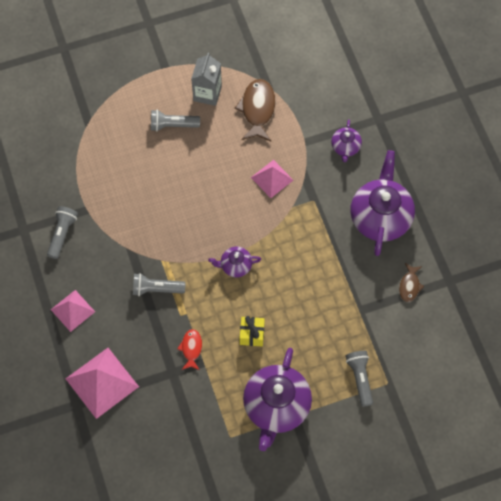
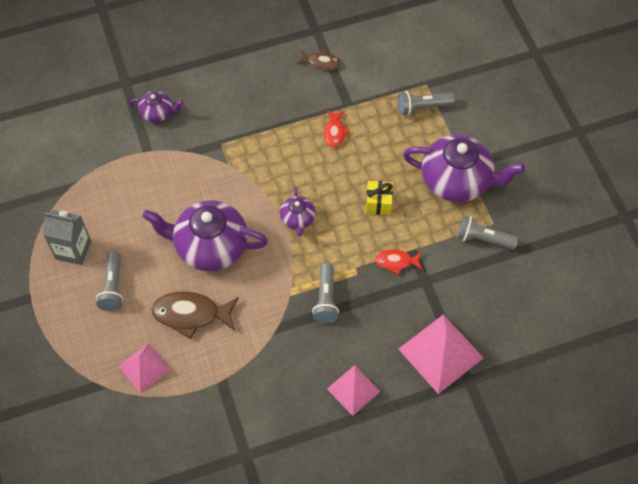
camera: 90 degrees left, 5 degrees down
(62, 234) = (253, 407): grey flashlight -> grey flashlight (483, 239)
(257, 109) = (101, 197): brown fish -> brown fish (191, 314)
(272, 178) = (191, 183): pink pyramid -> pink pyramid (144, 368)
(328, 297) = (334, 132): none -> red fish
(380, 217) = (243, 84): purple teapot -> purple teapot (210, 246)

